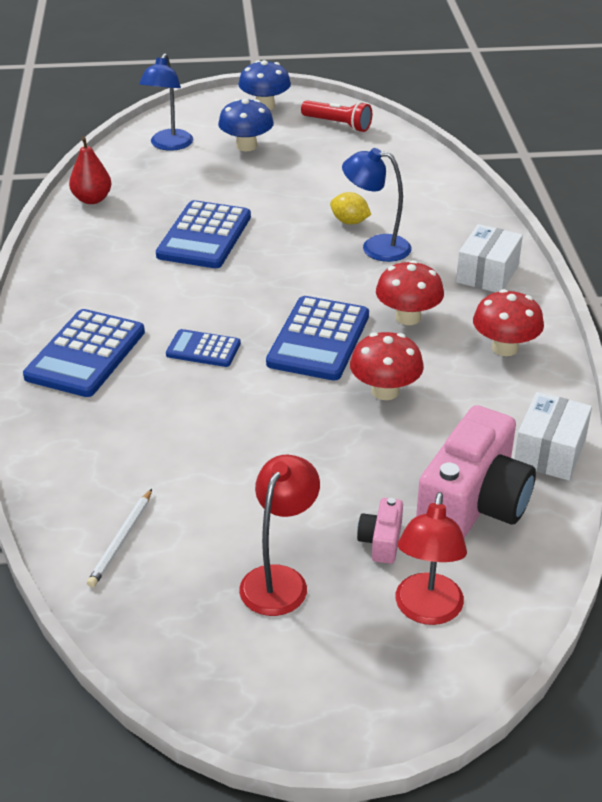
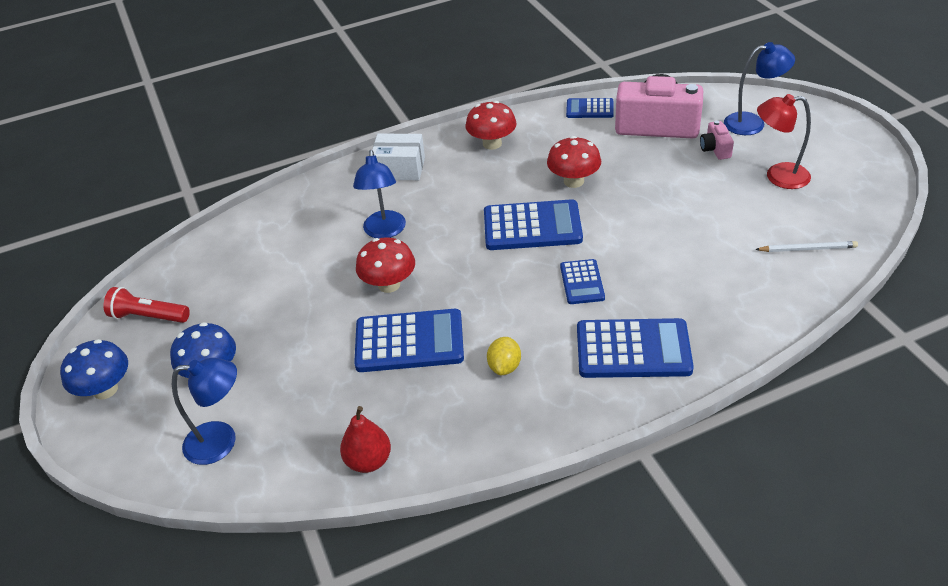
camera: 105 degrees left, 5 degrees up
(338, 125) = (148, 316): red flashlight -> red flashlight turned 90 degrees counterclockwise
(349, 222) = (347, 257): yellow lemon -> yellow lemon (504, 366)
(381, 541) = (715, 149): pink camera -> pink camera turned 90 degrees clockwise
(408, 317) = (478, 192): red mushroom -> red mushroom (389, 284)
(427, 611) = (752, 123): red lamp -> blue lamp
(550, 452) = (589, 109): white box -> blue calculator

